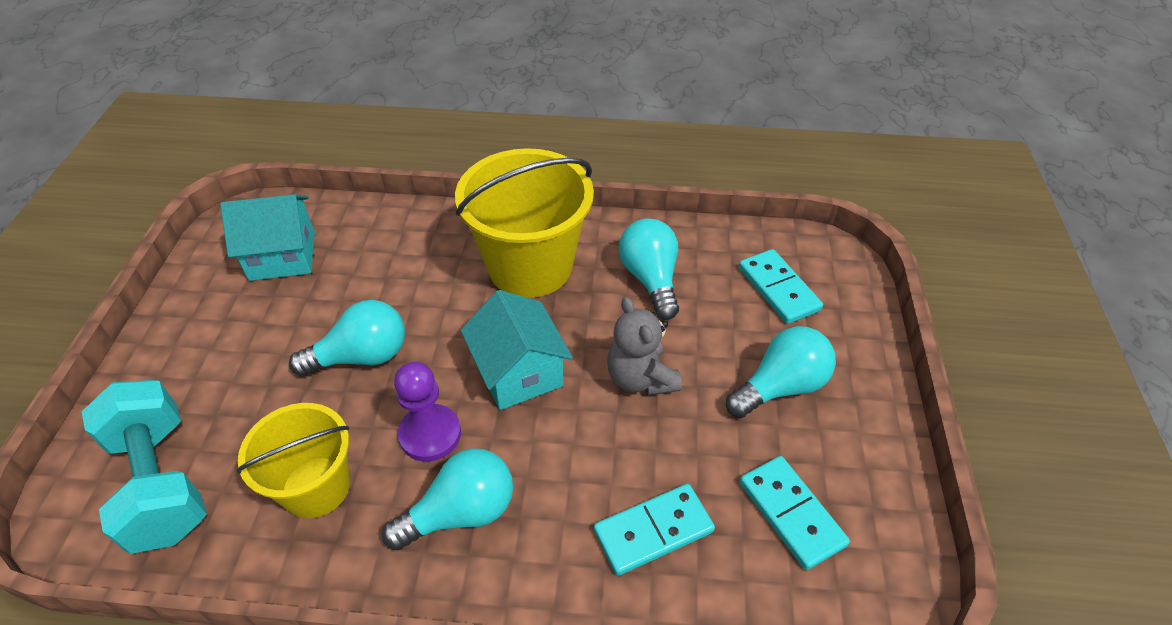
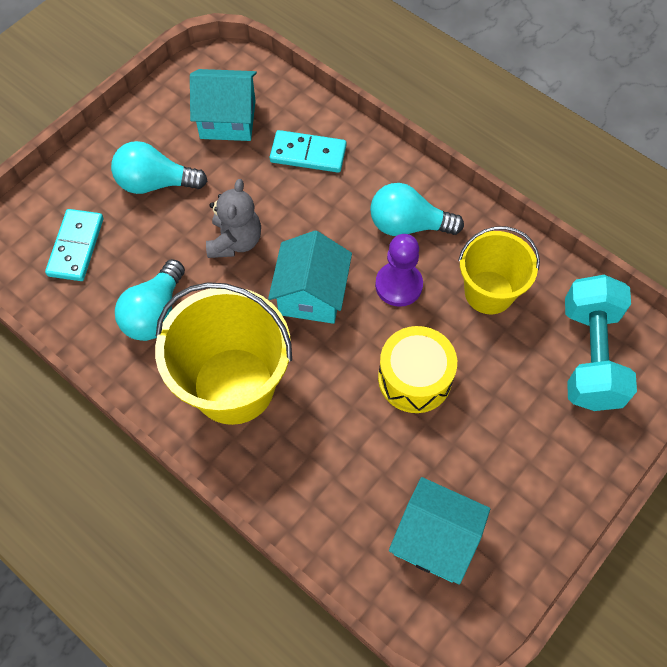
camera: 145 degrees left, 15 degrees up
(361, 356) = (414, 378): turquoise light bulb -> yellow drum
(791, 513) = (227, 119): turquoise domino -> turquoise house

